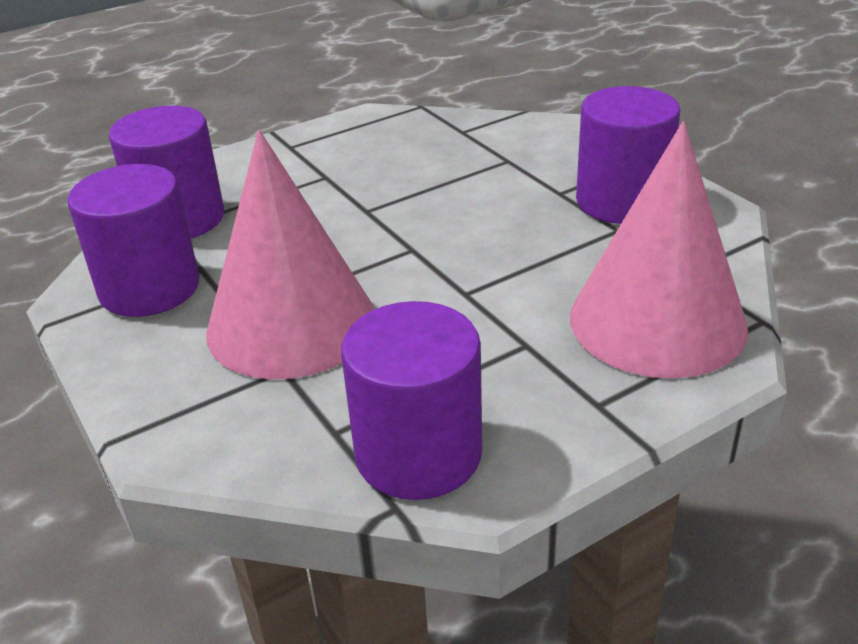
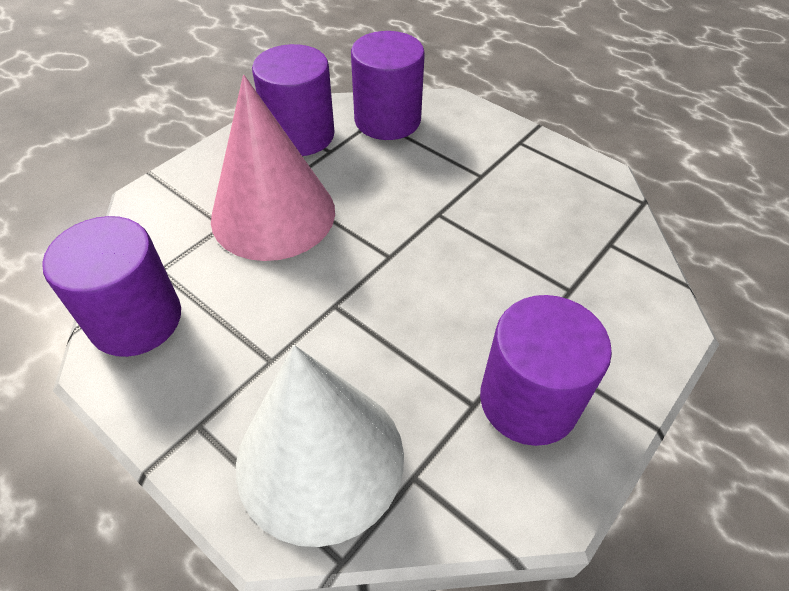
camera: 70 degrees right, 15 degrees up
(657, 321) = (320, 458): pink cone -> white cone

